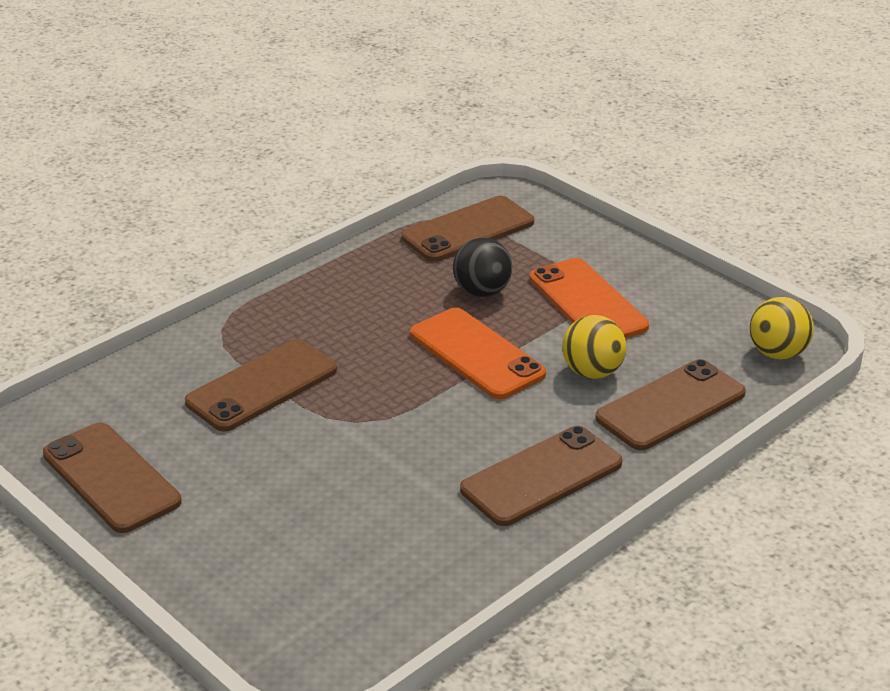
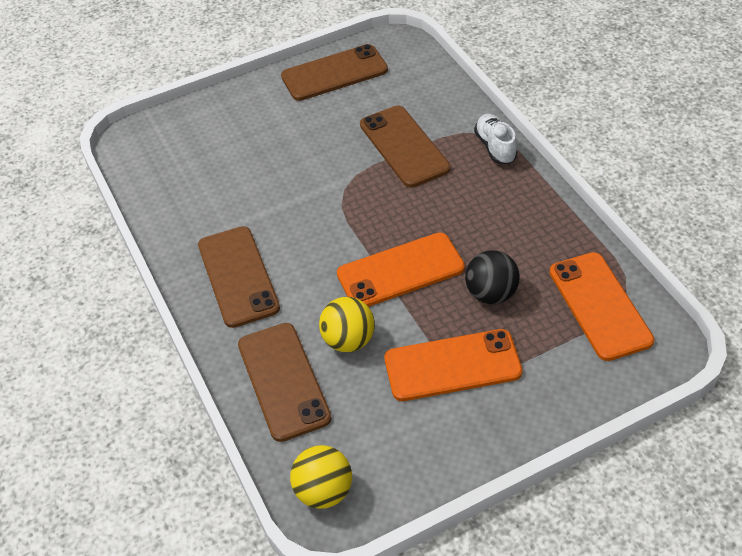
camera: 110 degrees right, 15 degrees up
(246, 317) = (495, 147): none -> white shoe
(468, 230) = (599, 306): brown phone -> orange phone

